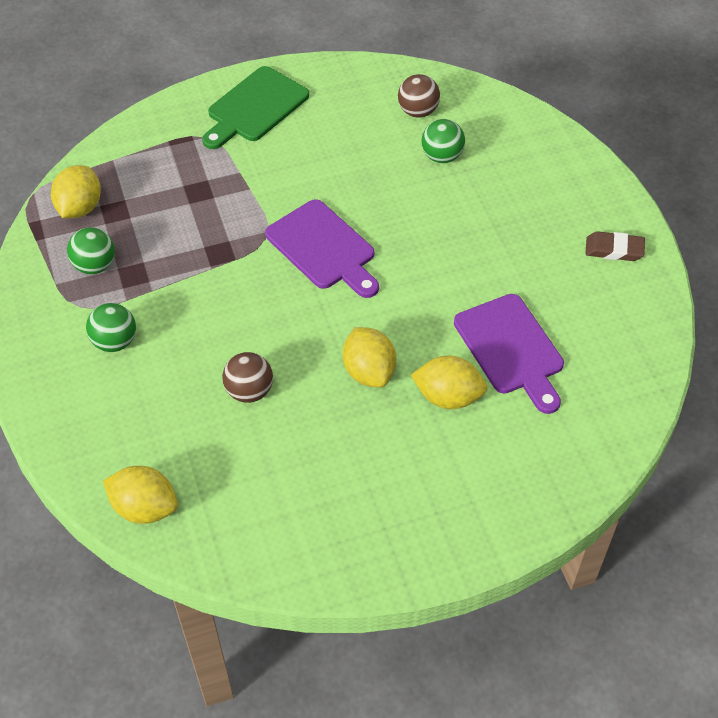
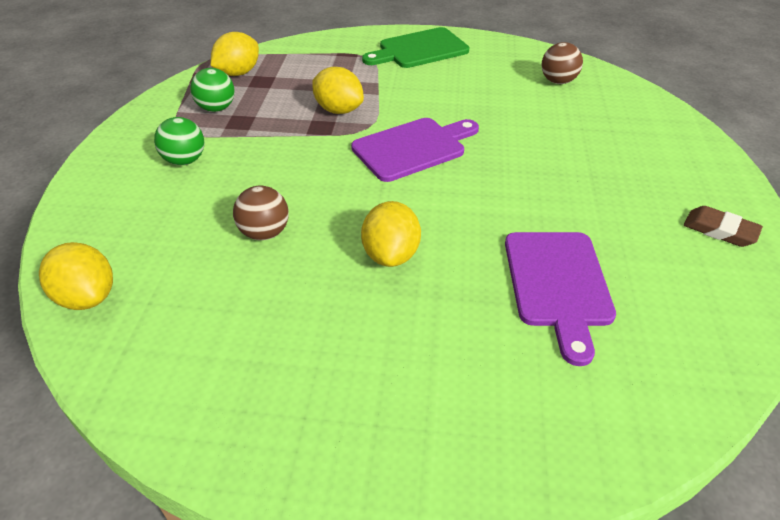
camera: 25 degrees right, 10 degrees down
(323, 248) = (413, 148): purple cutting board -> purple cutting board turned 105 degrees counterclockwise
(442, 156) = (564, 114): green ball -> none
(448, 397) = (461, 306): yellow lemon -> yellow lemon (338, 110)

